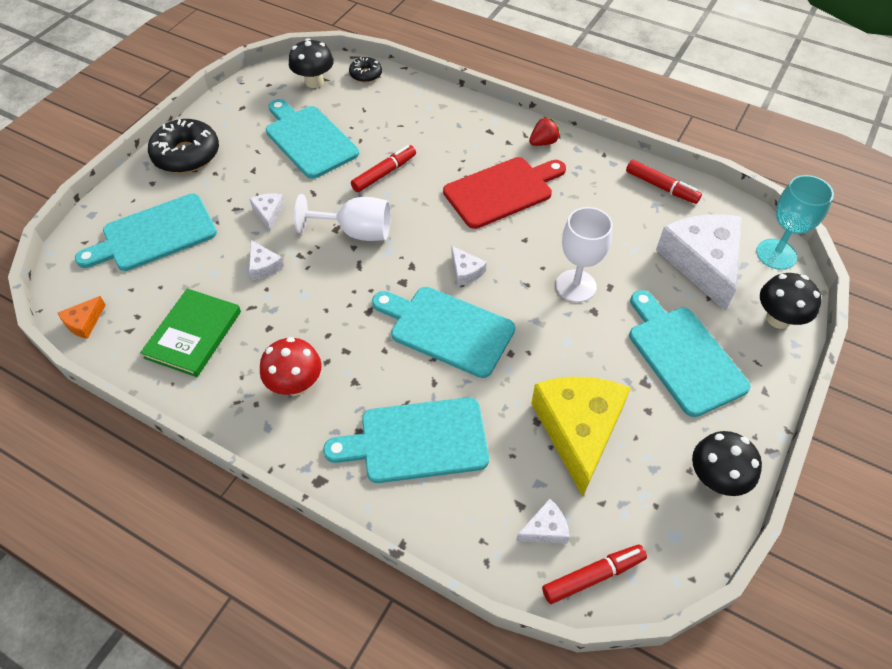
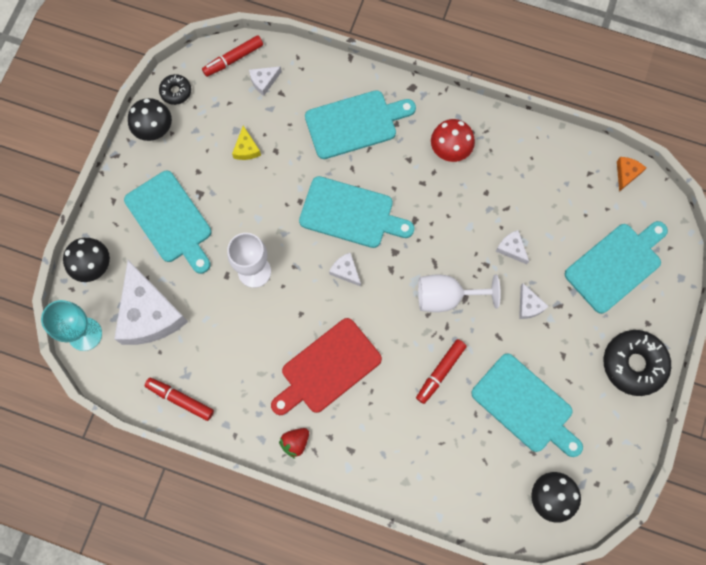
camera: 170 degrees right, 20 degrees up
(193, 334) = (540, 177): green book -> none
(366, 74) = (498, 520): black donut -> black donut (176, 92)
(578, 430) = (246, 149): yellow cheese -> yellow cheese, size x0.43

